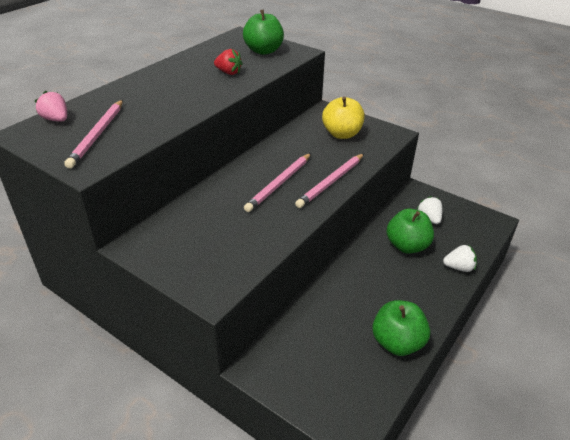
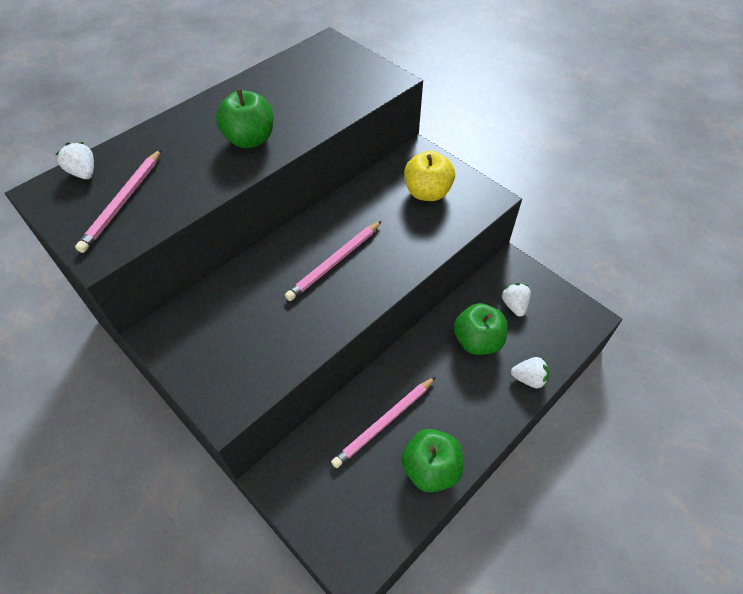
camera: 10 degrees right, 15 degrees up
(56, 119) = (84, 173): pink strawberry -> white strawberry
(228, 72) = (295, 110): red strawberry -> none
(263, 51) = (347, 75): green apple -> green apple (250, 139)
(331, 182) = (395, 266): pink pencil -> pink pencil (384, 423)

